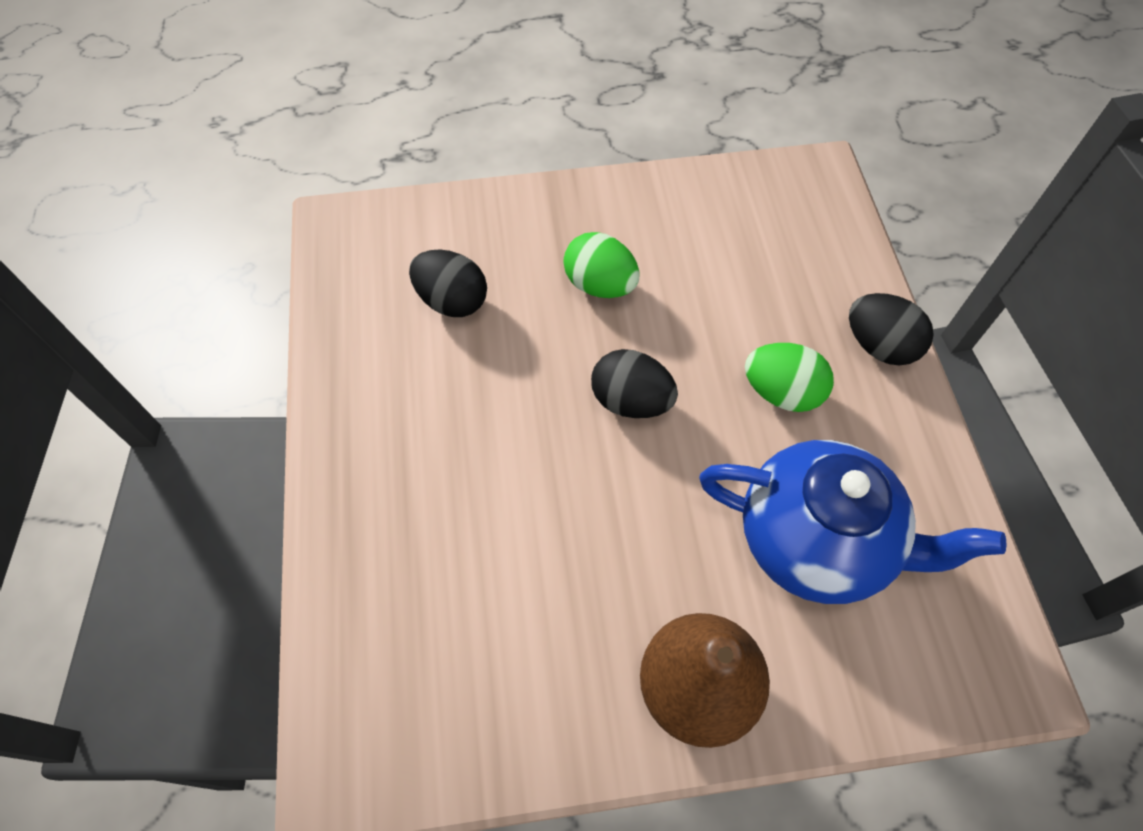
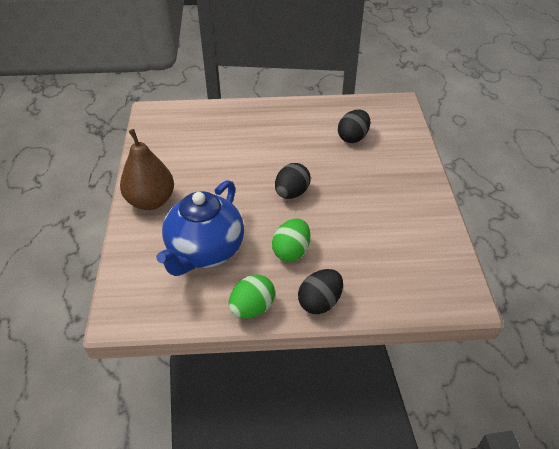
camera: 95 degrees right, 15 degrees down
(600, 285) = (364, 187): green egg -> green egg (252, 308)

